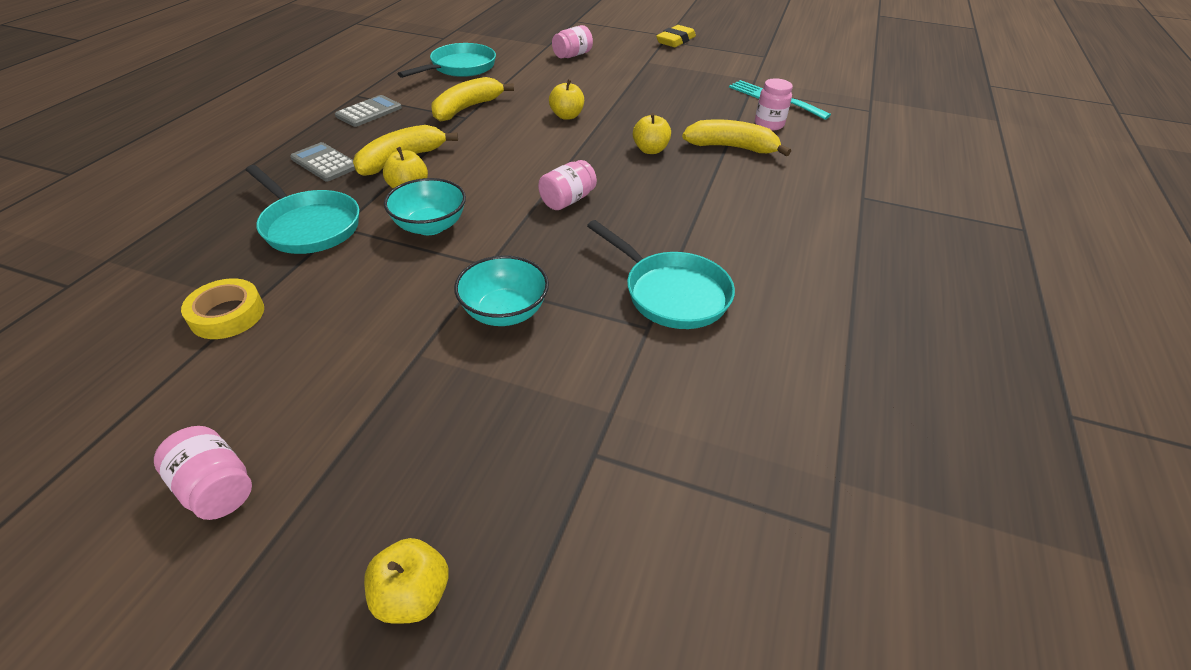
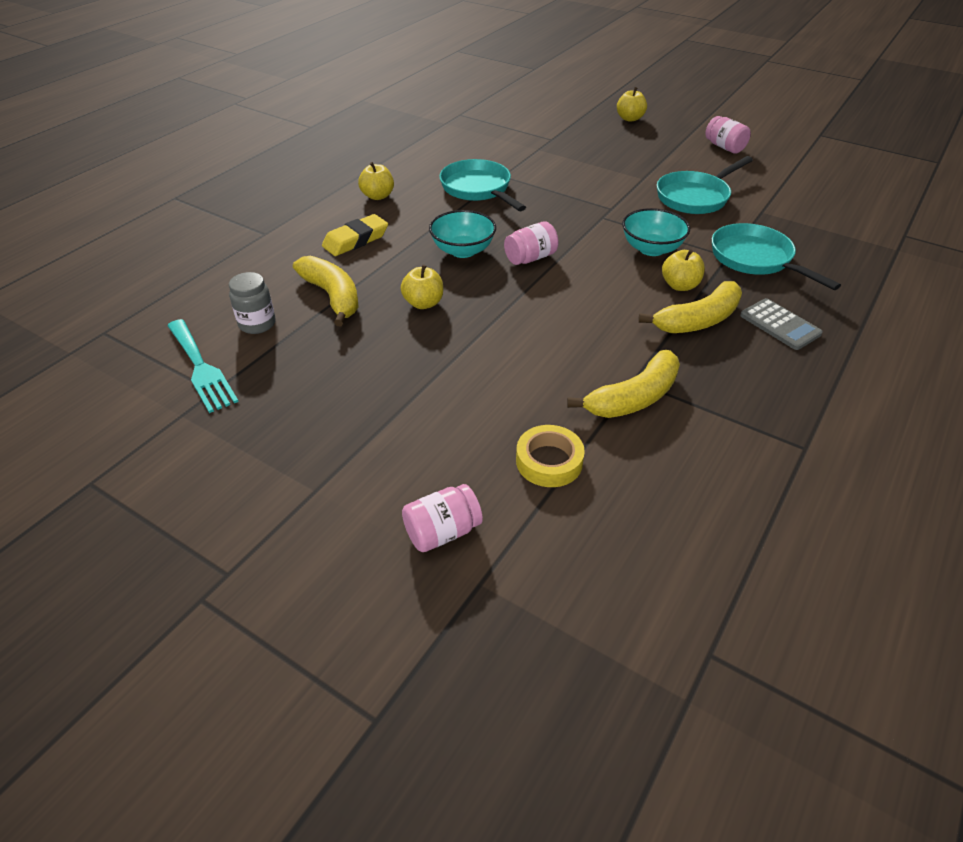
camera: 165 degrees left, 0 degrees up
(227, 315) = (773, 207): yellow tape -> yellow tape (549, 461)
(369, 112) = (768, 406): grey calculator -> none
(460, 68) = (655, 511): turquoise pan -> turquoise pan (695, 197)
(504, 312) = (591, 191): turquoise bowl -> turquoise bowl (463, 250)
(567, 116) = (500, 367): yellow apple -> yellow apple (378, 196)
(675, 41) = (204, 569): yellow eraser -> yellow eraser (356, 240)
(731, 147) = (332, 297): yellow banana -> yellow banana turned 150 degrees counterclockwise
(769, 124) = (257, 324): pink jar -> grey jar

